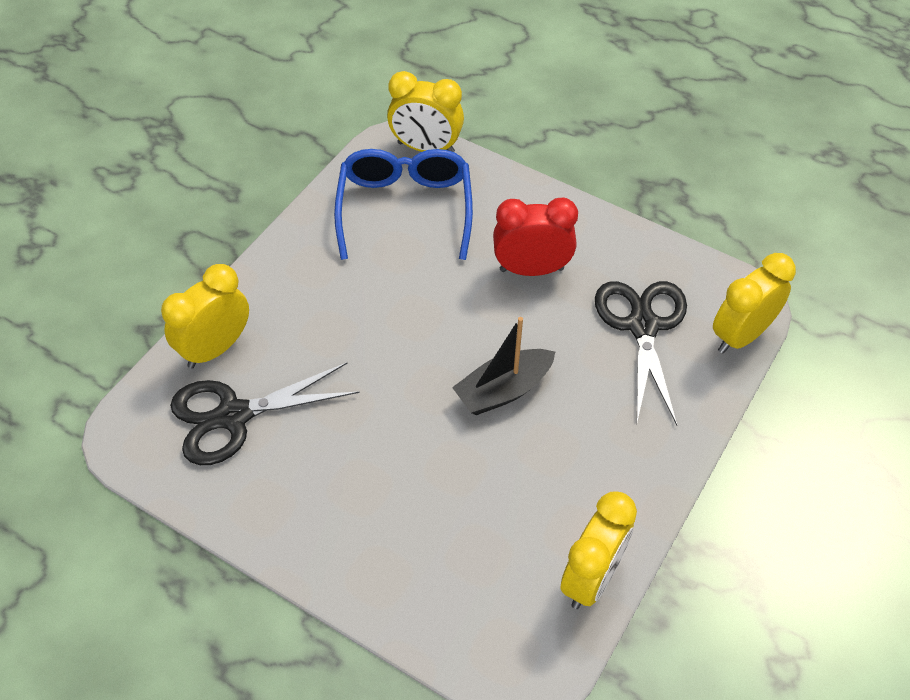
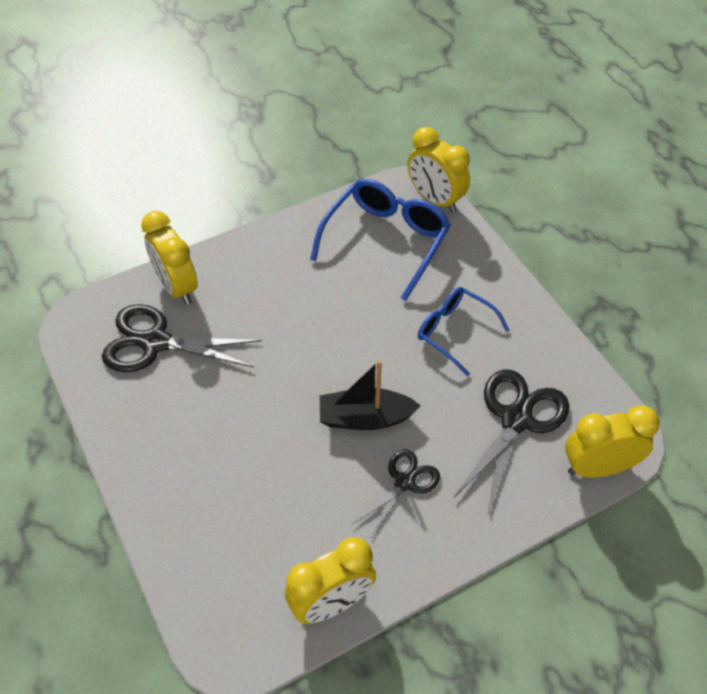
camera: 30 degrees right, 0 degrees up
(215, 348) = (177, 287): yellow clock -> yellow clock turned 105 degrees counterclockwise
(531, 269) = (454, 331): red clock -> blue glasses
(582, 432) = (405, 482): none -> black scissors

